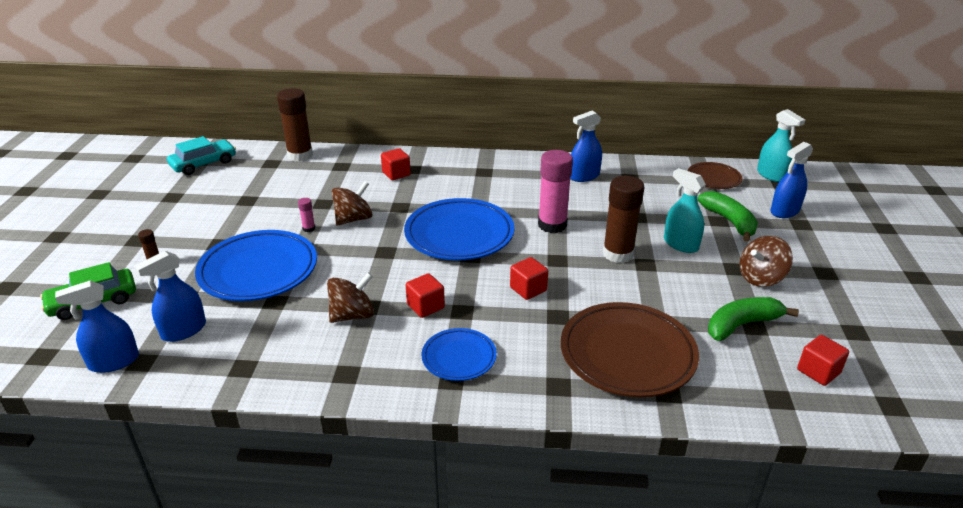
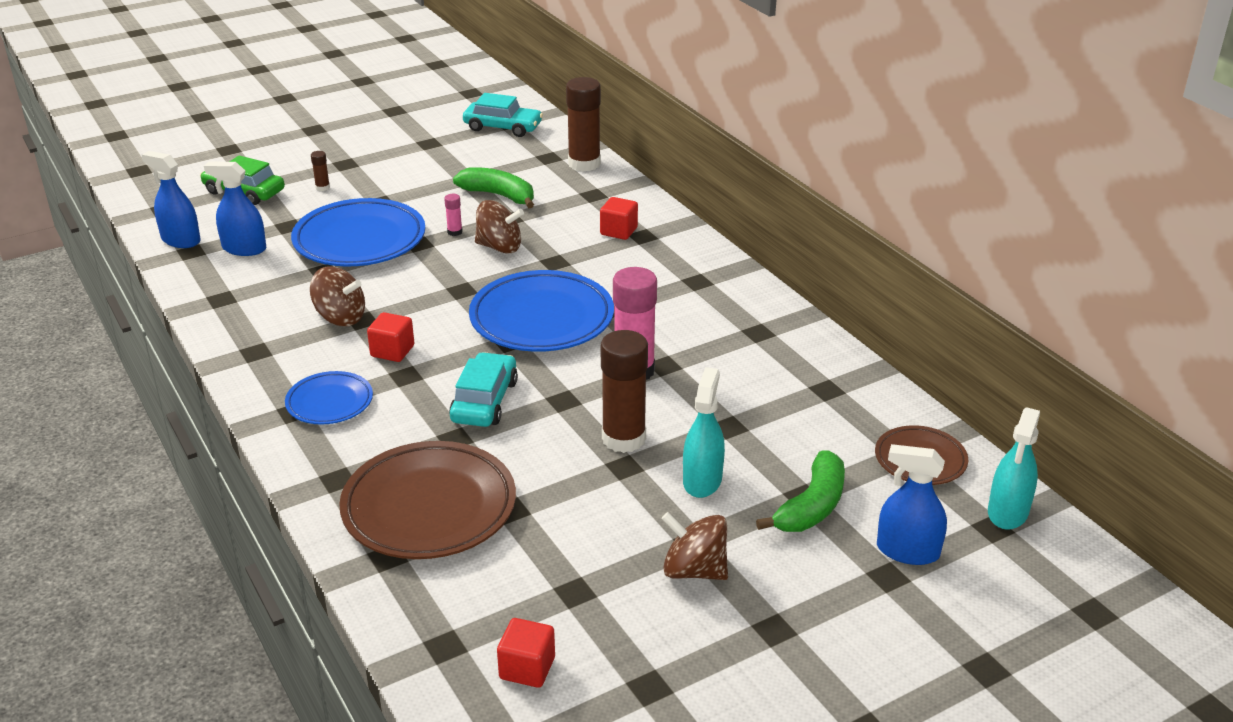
camera: 55 degrees right, 0 degrees up
(528, 289) = (484, 401): red cube -> turquoise car
(584, 176) = (781, 353): blue spray bottle -> none
(742, 325) = (567, 580): green banana -> green banana (499, 195)

